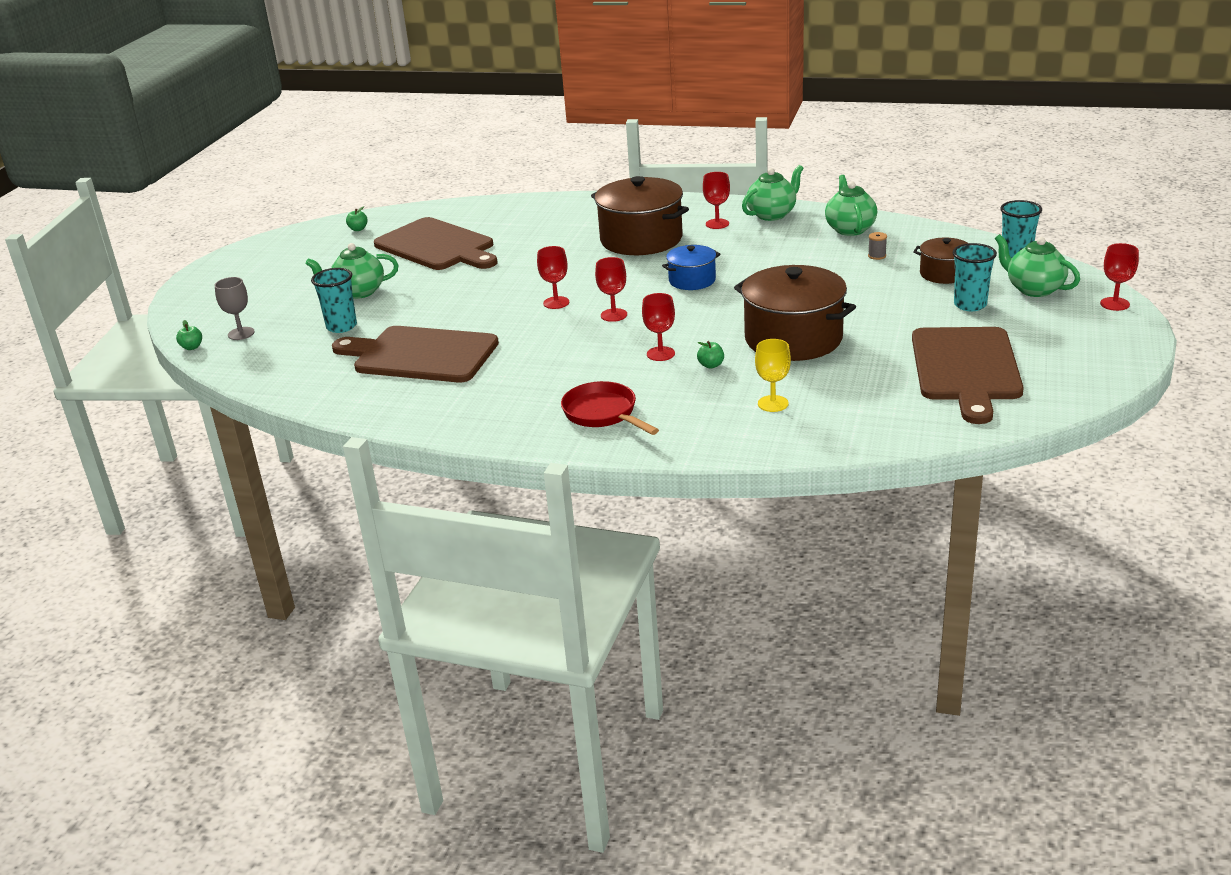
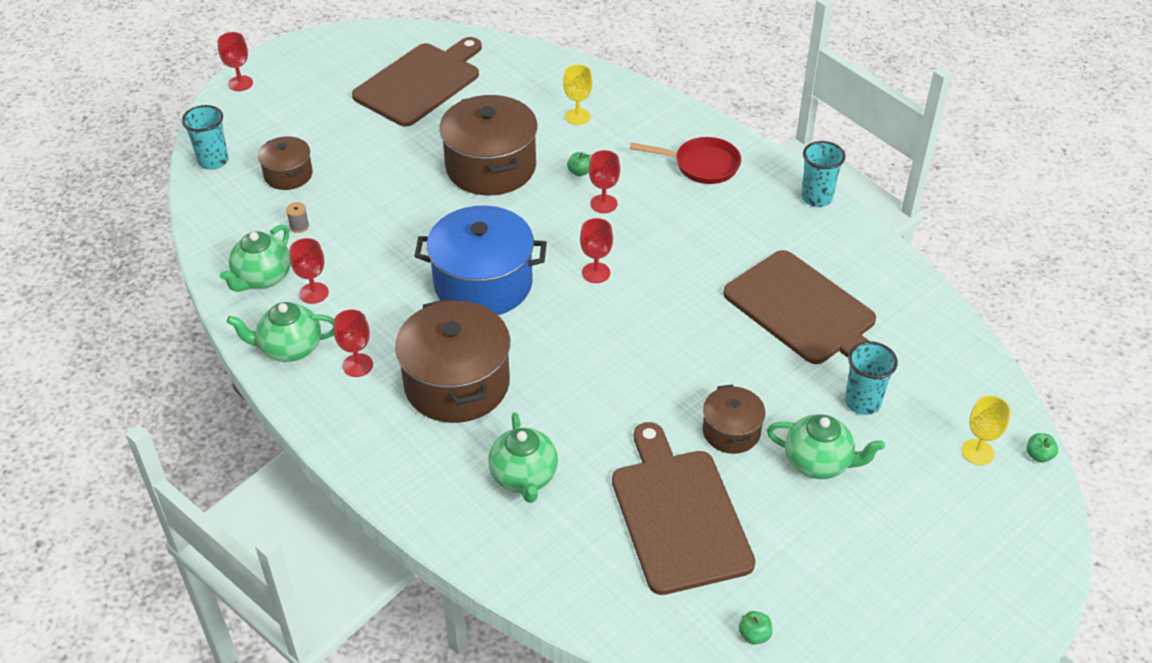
camera: 150 degrees left, 15 degrees up
(241, 333) = (977, 452): grey goblet -> yellow goblet
(430, 283) = (731, 431): none -> brown pot
(556, 303) = (630, 321): red goblet -> red goblet (314, 293)
(603, 414) = (701, 165): red pan -> red pan turned 75 degrees counterclockwise
(692, 280) = (483, 283): blue pot -> blue pot, size x1.88
(970, 305) = (326, 133): turquoise cup -> turquoise cup (816, 198)
(1034, 289) = (260, 124): green teapot -> green teapot (524, 477)

